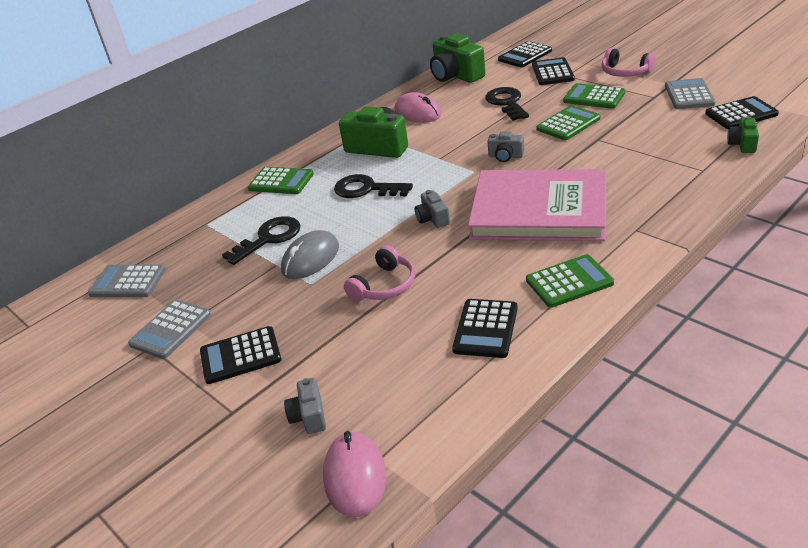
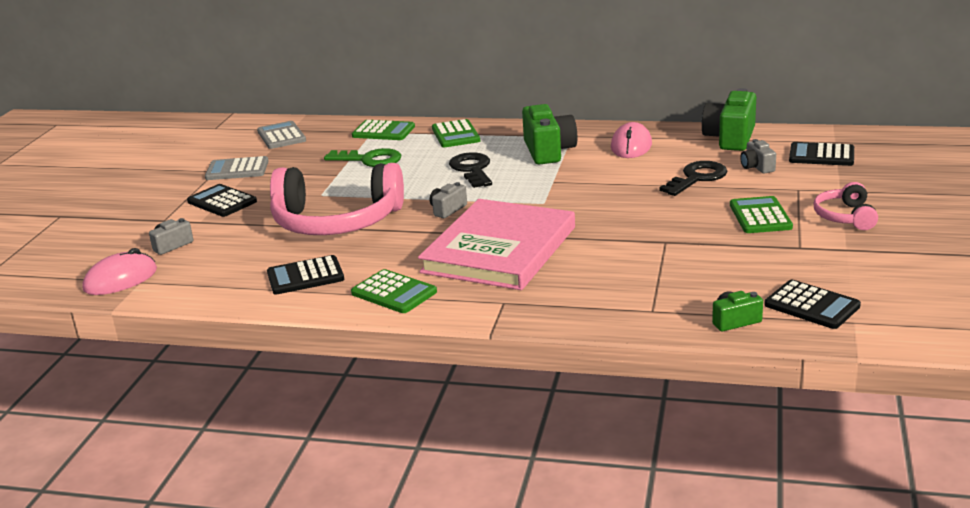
camera: 55 degrees right, 10 degrees down
(269, 238) = (370, 160): black key -> green key
(310, 259) = (353, 183): grey mouse -> none
(384, 286) = (336, 221): pink headphones -> pink headphones, size x2.10
(505, 156) = (585, 208): grey camera -> grey camera (757, 167)
(539, 210) = (499, 250): pink book -> pink book turned 45 degrees clockwise
(552, 72) = (796, 180): black calculator -> none
(568, 124) = (683, 219): green calculator -> green calculator (383, 131)
(689, 95) = (828, 265): grey calculator -> none

